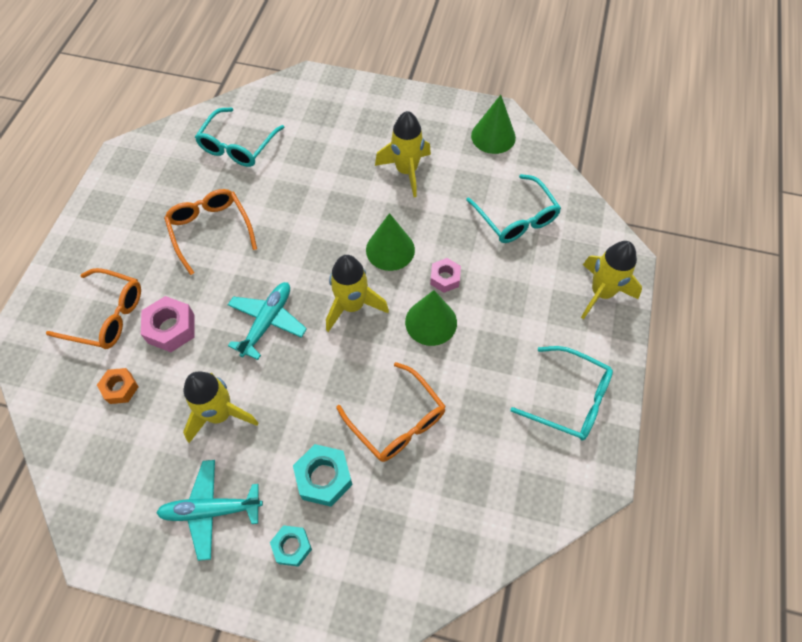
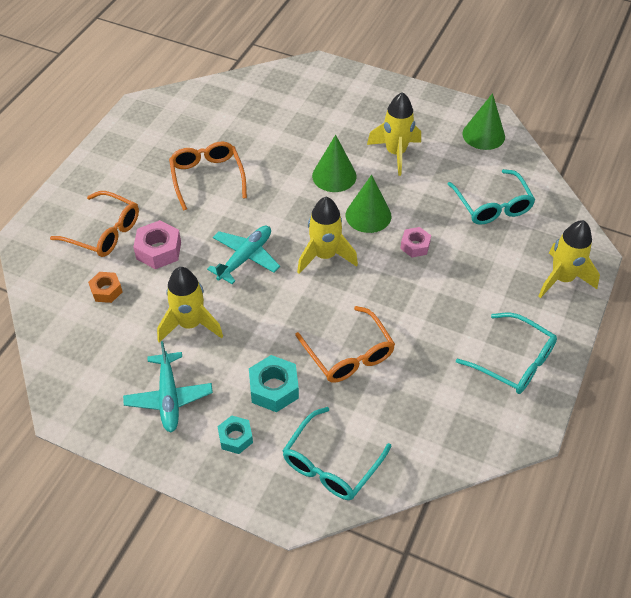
camera: 10 degrees right, 10 degrees down
(210, 510) = (169, 397): turquoise plane -> turquoise plane turned 105 degrees counterclockwise
(238, 145) = (244, 112): turquoise glasses -> turquoise glasses (331, 463)
(431, 322) = (395, 279): green cone -> green cone (334, 176)

